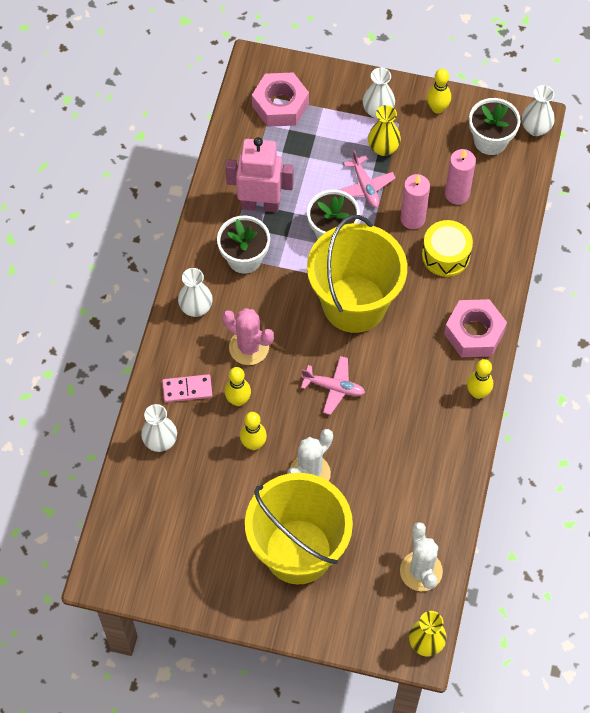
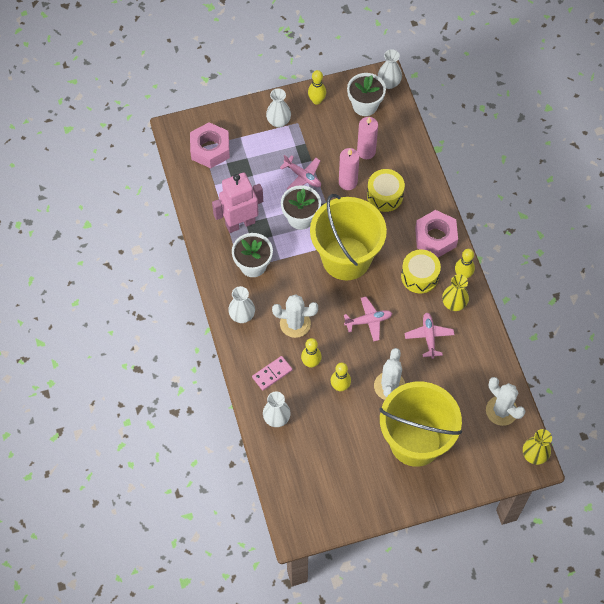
camera: 30 degrees left, 0 degrees up
(249, 347) = (295, 324): pink cactus -> white cactus
(383, 148) = (298, 144): yellow vase -> yellow vase (454, 304)
(391, 442) = (429, 337): none -> pink plane
(426, 368) = (419, 276): none -> yellow drum

